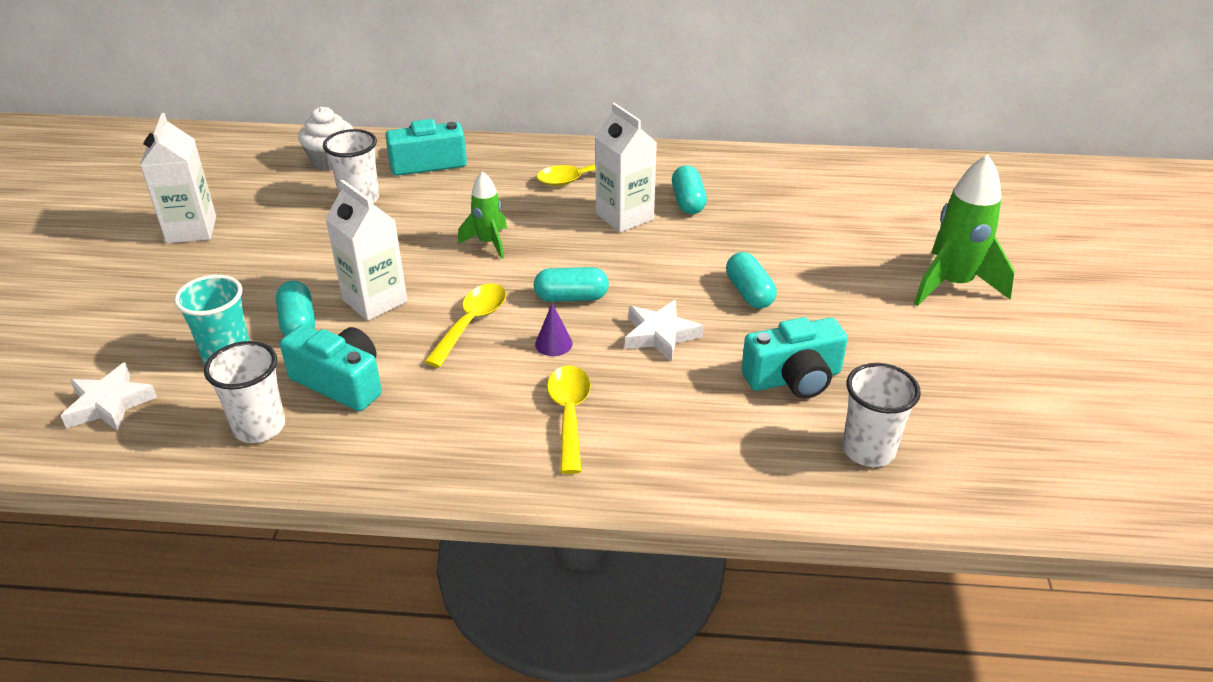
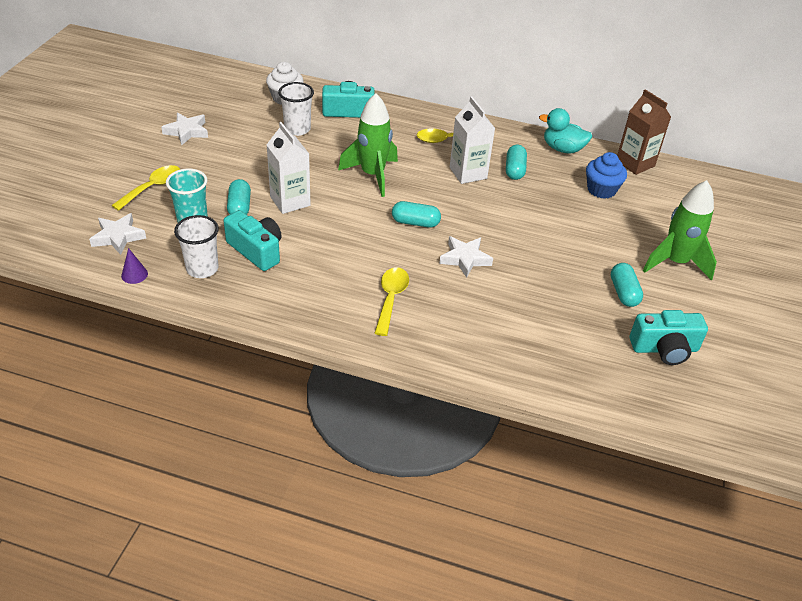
camera: 10 degrees right, 5 degrees up
(191, 230) = (187, 131): white carton -> white star
(472, 323) = (347, 227): yellow spoon -> yellow spoon (153, 187)
(488, 243) = (372, 175): green rocket -> green rocket, size x1.70
(553, 344) = (395, 251): purple cone -> purple cone (134, 274)
(743, 164) = (562, 149): none -> turquoise duck
(749, 293) = (533, 242): turquoise capsule -> turquoise capsule (623, 293)
(794, 378) = (542, 304): turquoise camera -> turquoise camera (664, 349)
(815, 207) = (601, 190): none -> blue cupcake
(846, 166) = (635, 163): none -> brown carton
(868, 450) = (573, 360): white cup -> none

